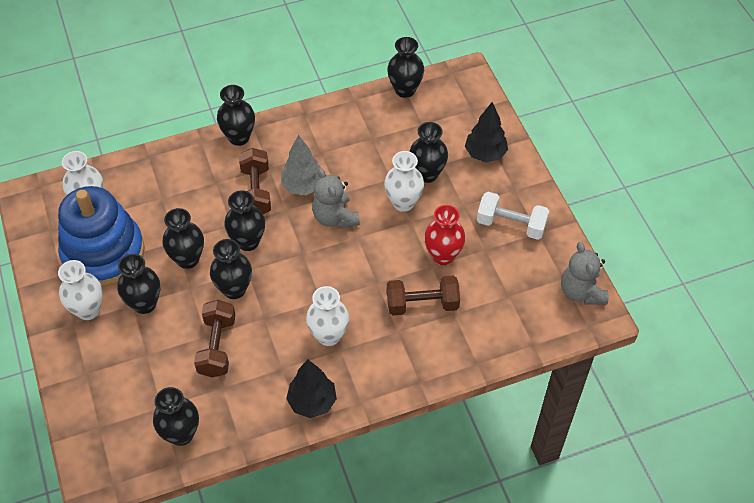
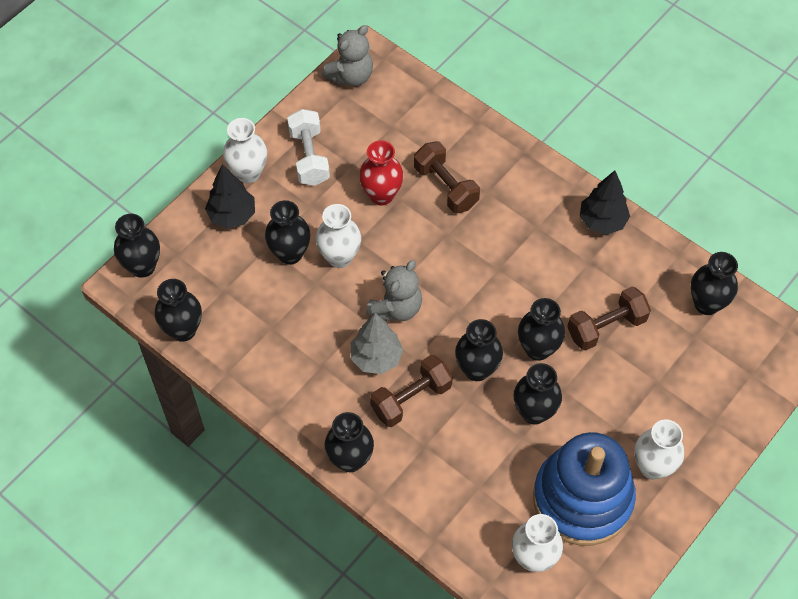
camera: 120 degrees left, 5 degrees up
(145, 304) = (609, 419): black vase -> black vase (143, 266)
(328, 335) = (530, 243): white vase -> white vase (248, 173)

